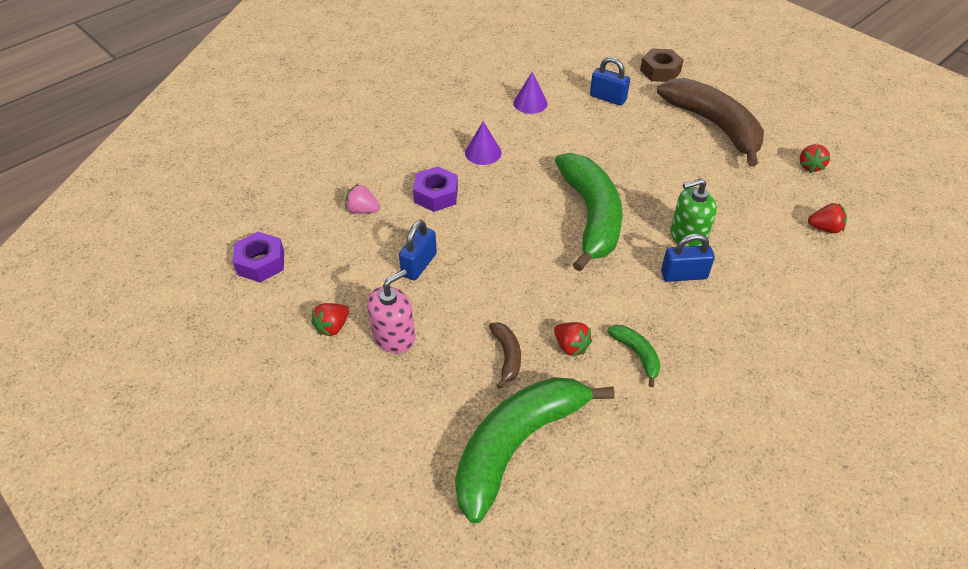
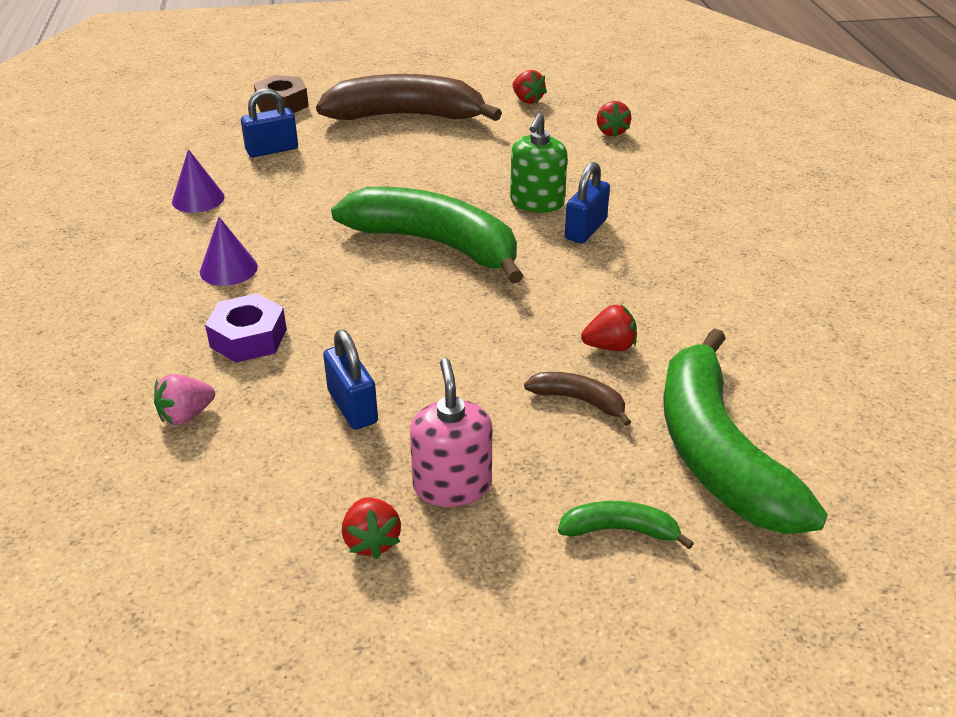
camera: 55 degrees left, 10 degrees down
(261, 263) = (149, 572): purple nut -> none
(637, 355) = (663, 308): green banana -> green banana (620, 530)
(824, 228) = (611, 132): red strawberry -> red strawberry turned 135 degrees clockwise

